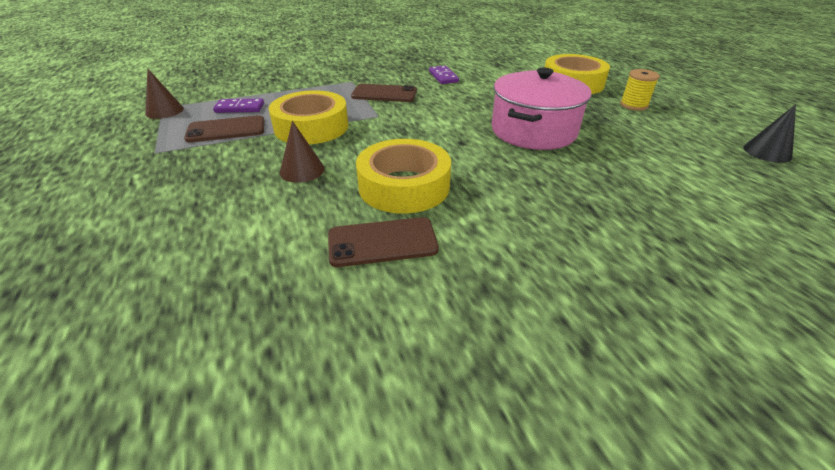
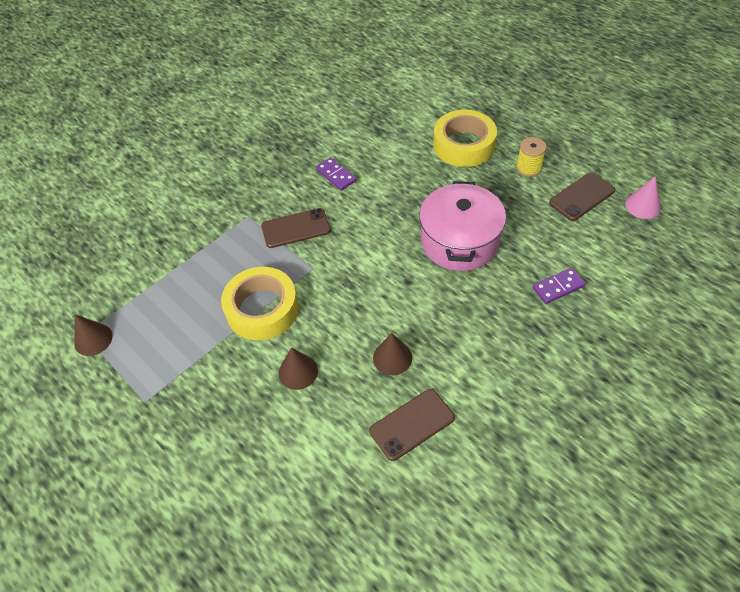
camera: 20 degrees left, 15 degrees up
(226, 130) = (184, 344): brown phone -> brown phone (582, 197)
(240, 108) = (168, 305): purple domino -> purple domino (558, 287)
(404, 186) = (392, 357): yellow tape -> brown cone
(767, 152) = (642, 206): black cone -> pink cone

